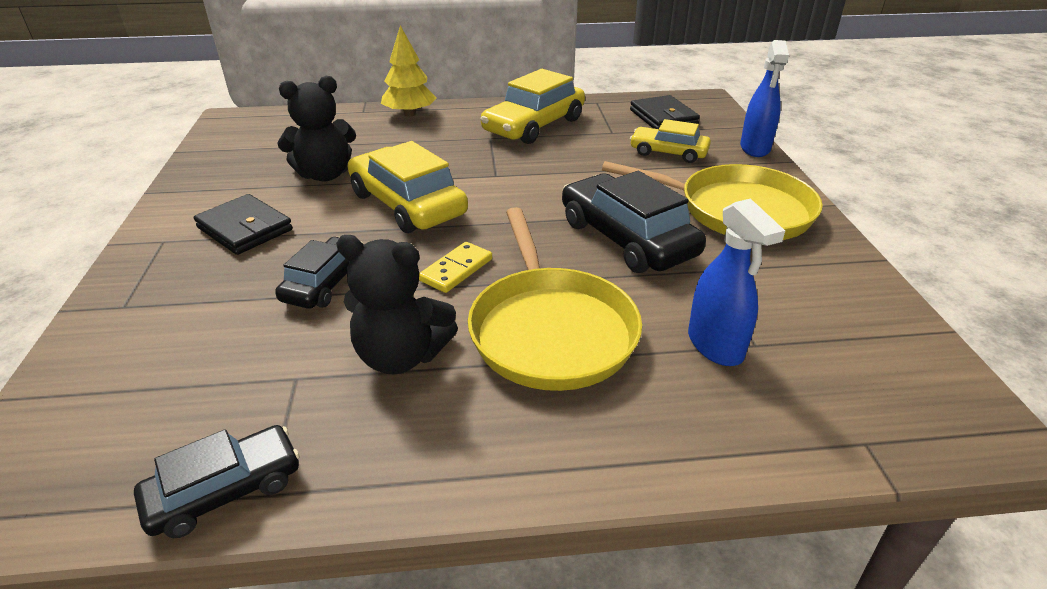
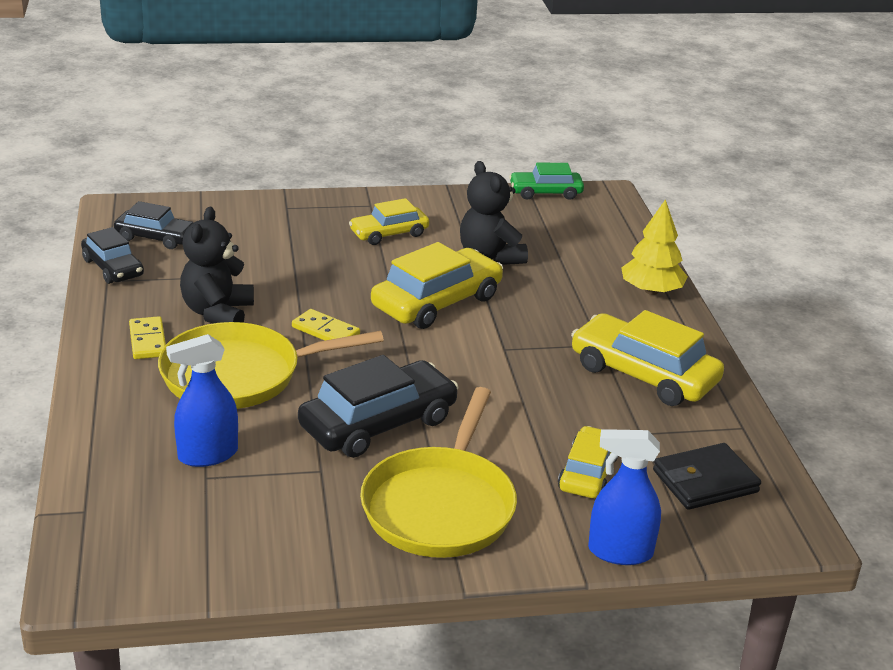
camera: 85 degrees right, 5 degrees down
(205, 143) = (545, 192): none -> green car
(245, 229) = (389, 233): black wallet -> yellow car
(325, 283) = (309, 276): black car -> black car (156, 237)
(468, 421) = (148, 341): none -> yellow domino

